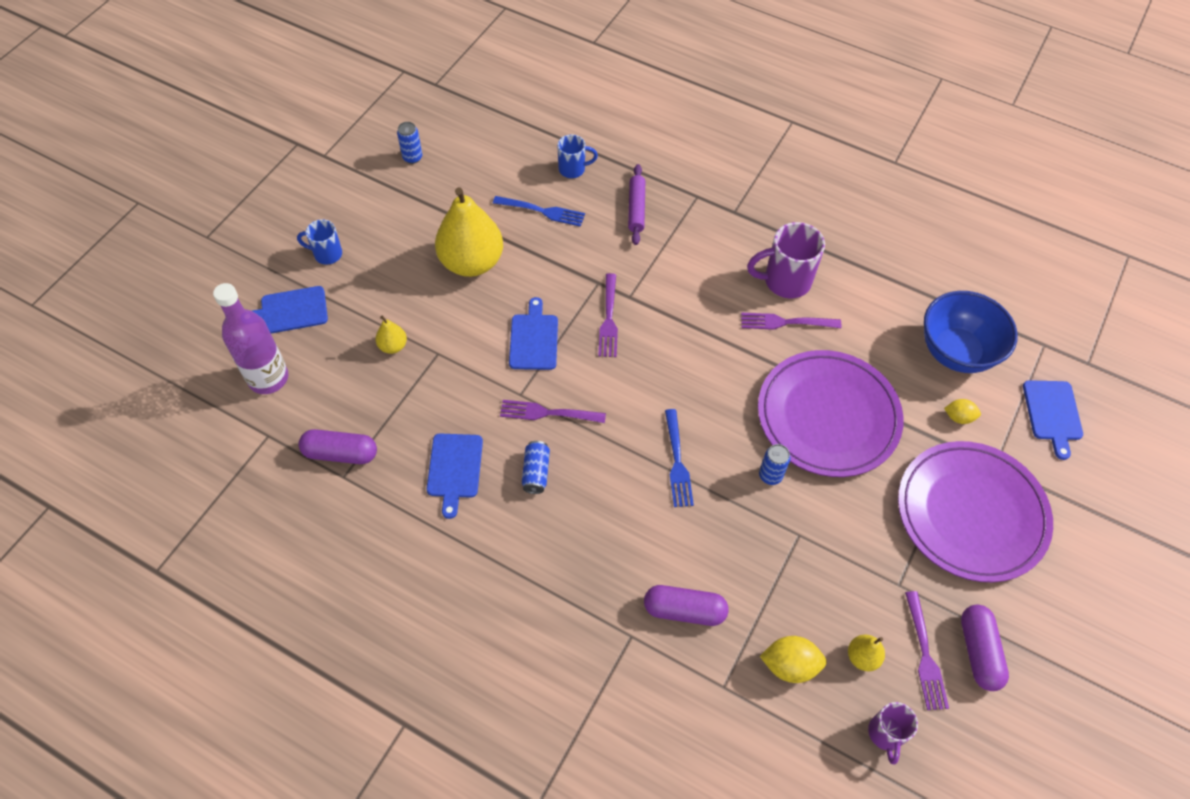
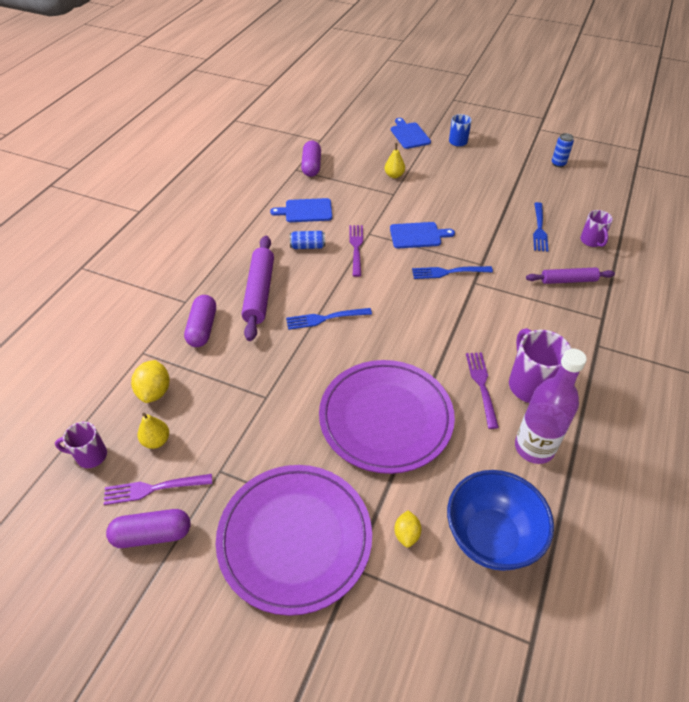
camera: 85 degrees right, 10 degrees down
(268, 378) = (359, 134): purple bottle -> purple bottle (534, 448)
(471, 262) = (475, 200): yellow pear -> none
(573, 169) = (591, 241): blue mug -> purple mug
(609, 319) = (448, 272): purple fork -> blue fork
(623, 538) = (259, 292): none -> purple rolling pin
(770, 475) = (319, 377): blue can -> none
(1052, 414) = (431, 642): blue cutting board -> none

